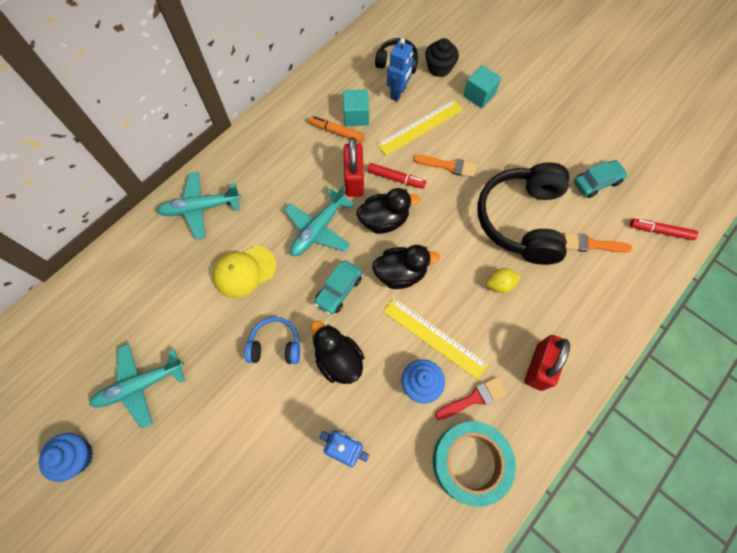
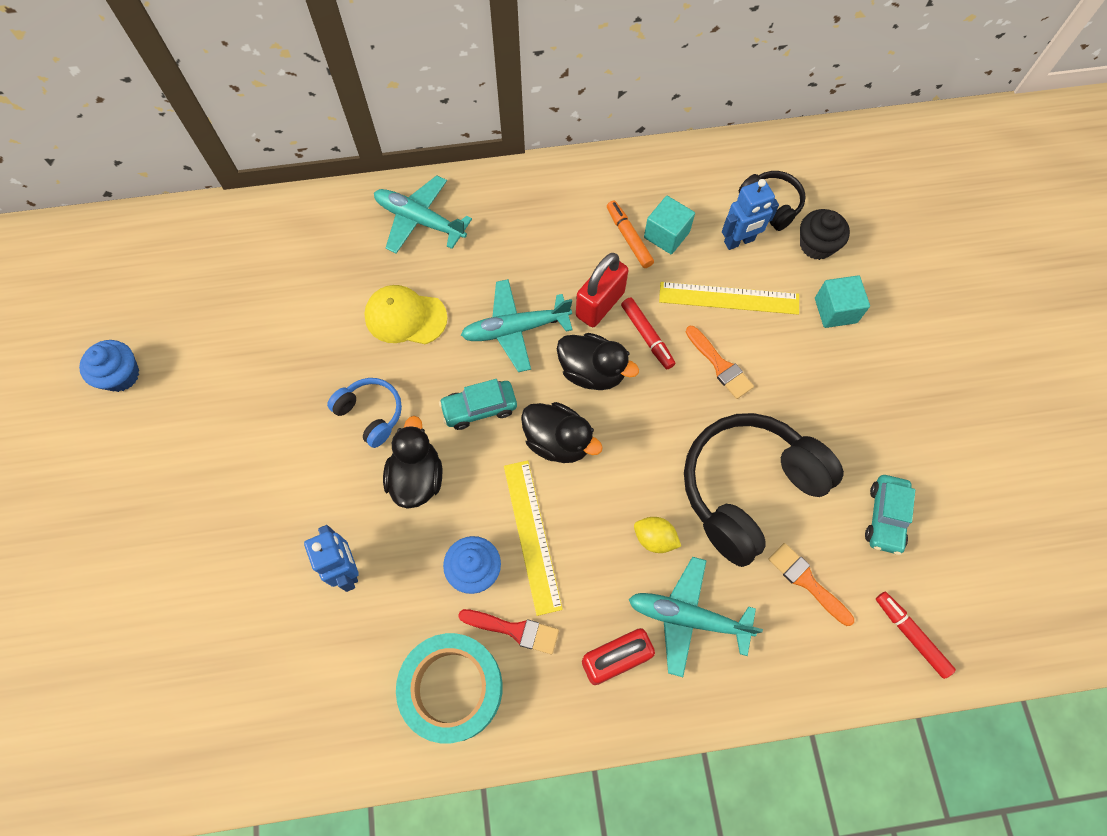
camera: 40 degrees right, 0 degrees up
(140, 385) = (222, 353): turquoise plane -> turquoise plane (687, 617)
(596, 182) = (885, 517): turquoise car -> turquoise car turned 90 degrees clockwise

